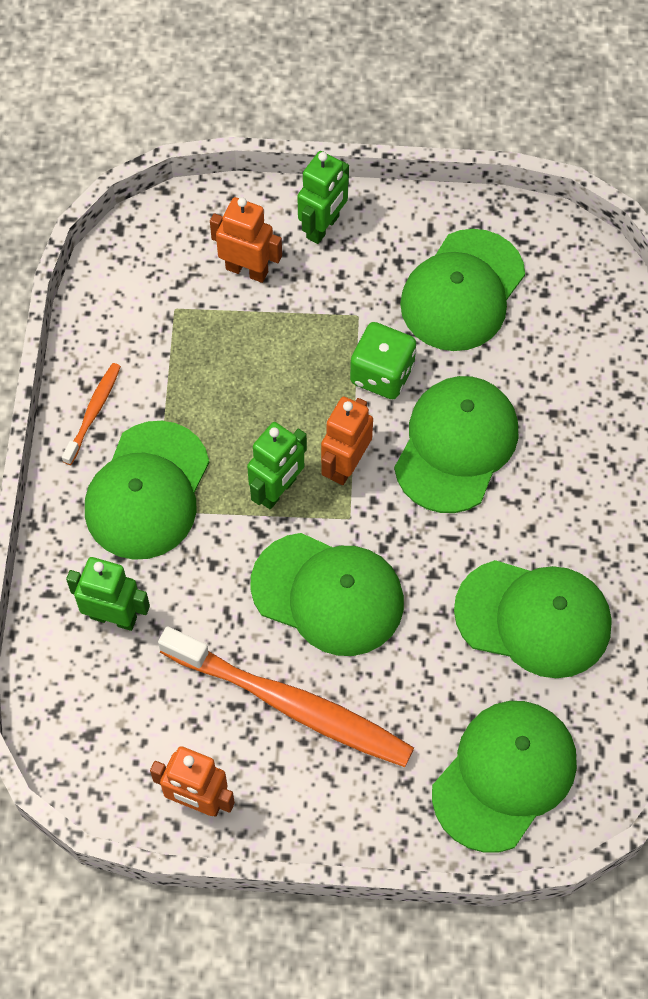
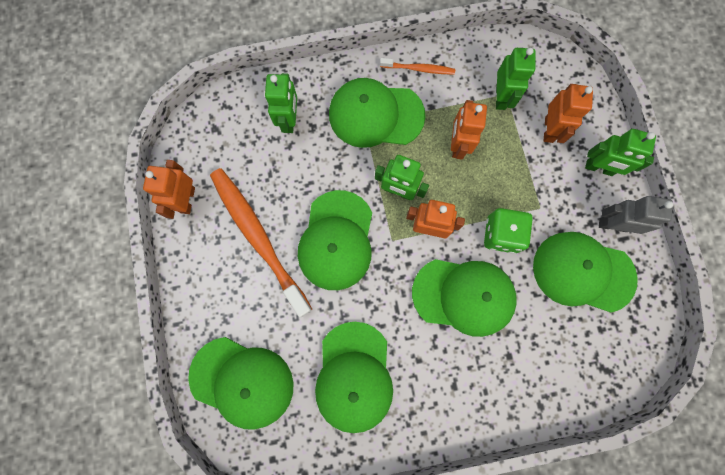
camera: 75 degrees right, 15 degrees up
(177, 316) = (501, 97): none -> green robot
(232, 393) = (457, 145): none -> orange robot
(291, 705) = (258, 238): orange toothbrush -> orange toothbrush turned 135 degrees clockwise
(407, 236) = (613, 224): none -> grey robot

